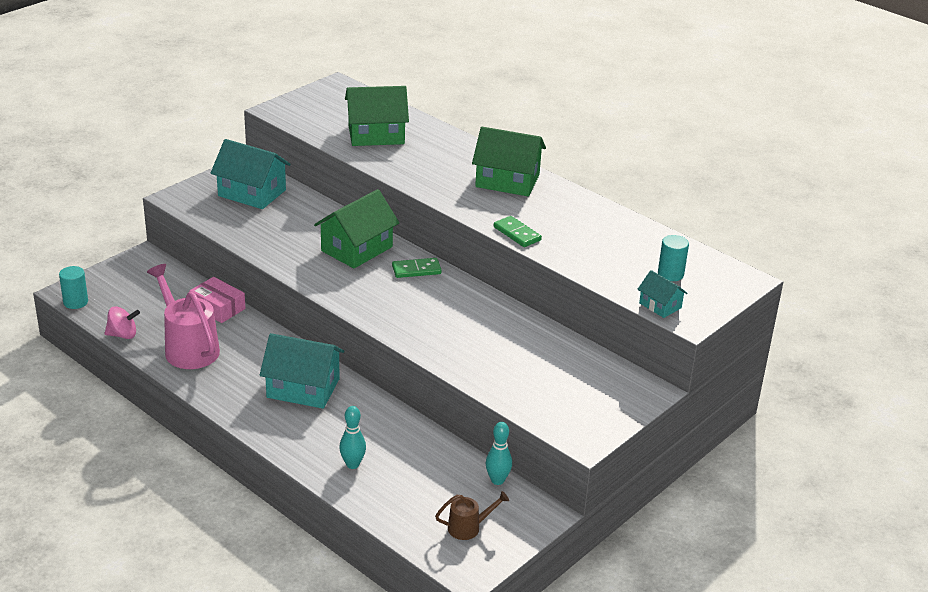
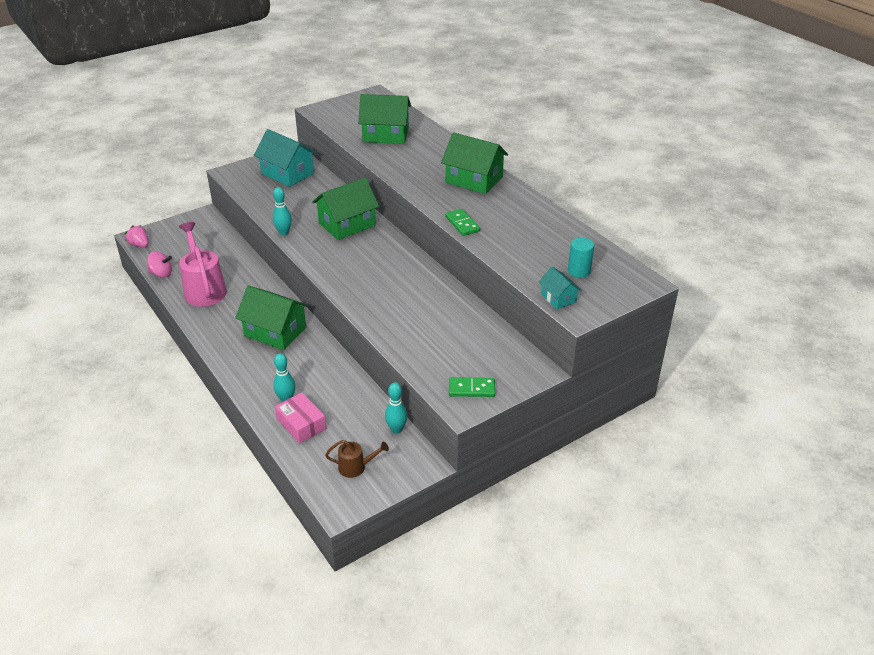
camera: 15 degrees right, 5 degrees up
(75, 302) = (139, 245): turquoise cylinder -> pink strawberry
(218, 307) = (240, 260): pink box -> pink box (301, 424)
(282, 266) = (284, 232): none -> turquoise bowling pin
(303, 388) = (275, 331): turquoise house -> green house
(416, 270) = (386, 246): green domino -> green domino (471, 389)

